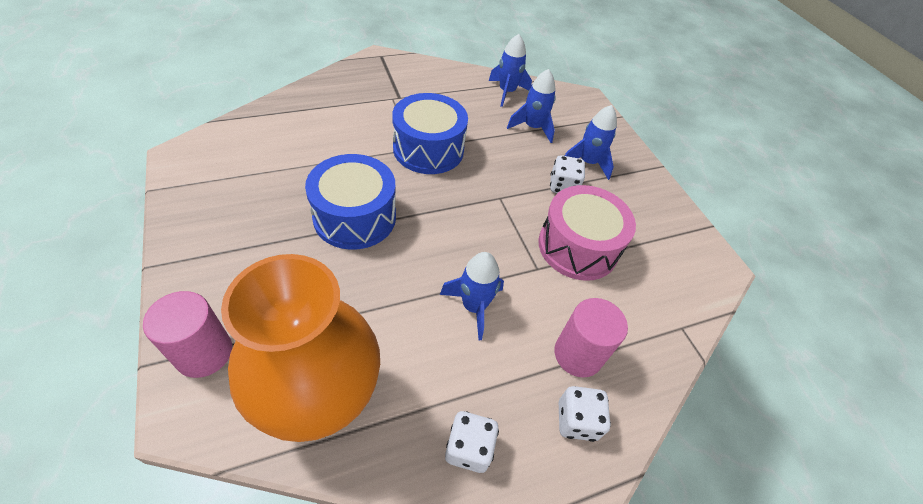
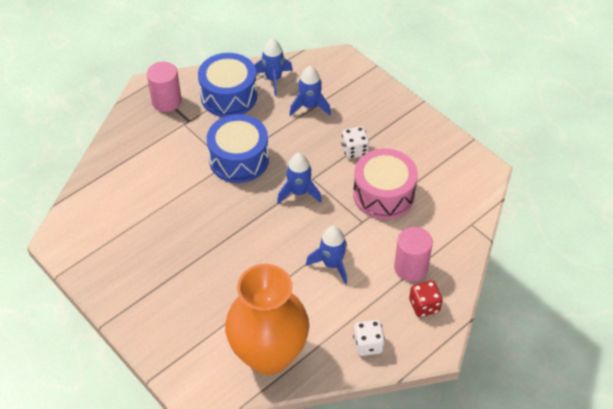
camera: 15 degrees left, 0 degrees up
(204, 353) = (181, 358): pink cylinder -> pink cylinder (166, 101)
(355, 217) = (217, 235): blue drum -> blue drum (229, 96)
(577, 420) = (424, 306): white dice -> red dice
(587, 162) = (365, 122): blue rocket -> blue rocket (299, 192)

